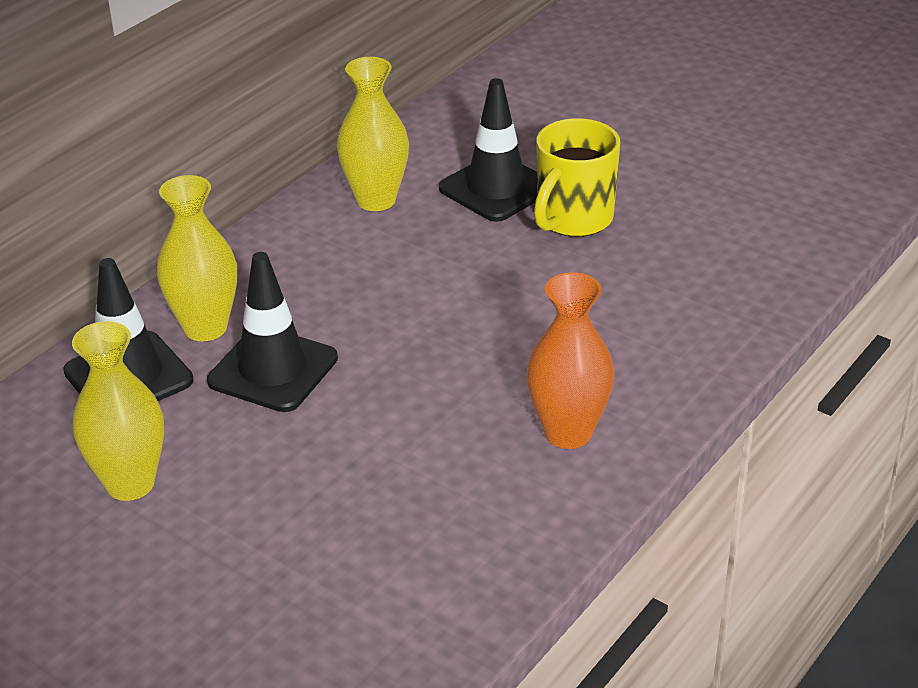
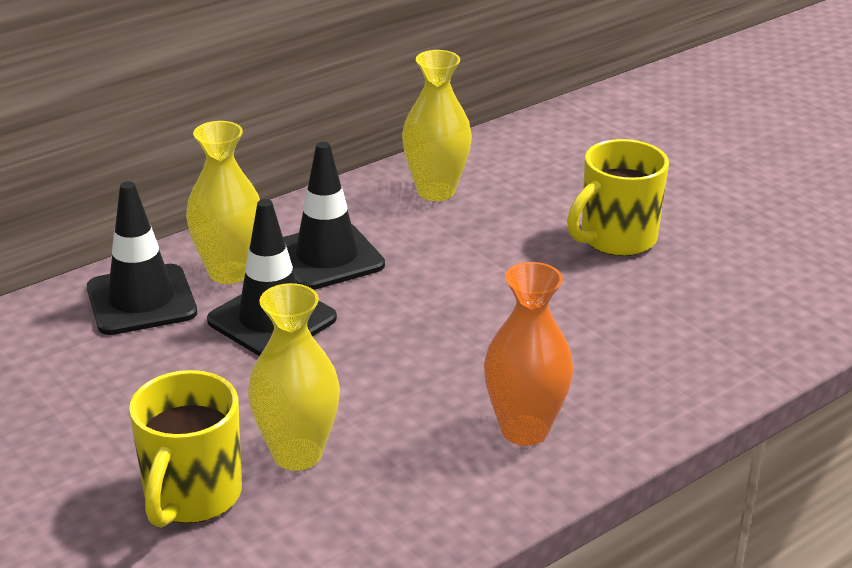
camera: 15 degrees right, 5 degrees down
(130, 483) = (97, 392): yellow vase -> yellow vase (297, 454)
(279, 570) = (191, 497): none -> yellow mug
(496, 188) = (553, 200): black traffic cone -> black traffic cone (327, 257)

